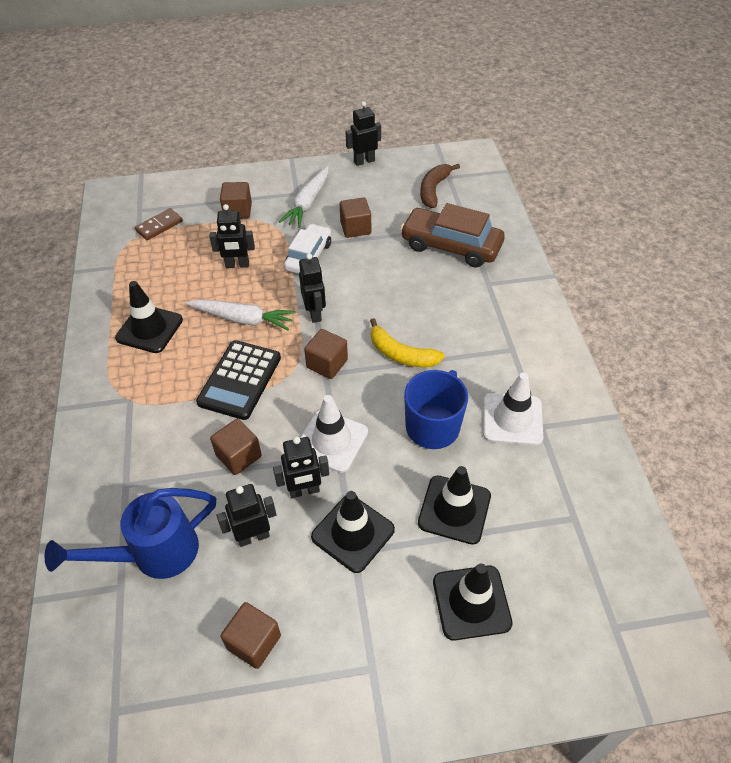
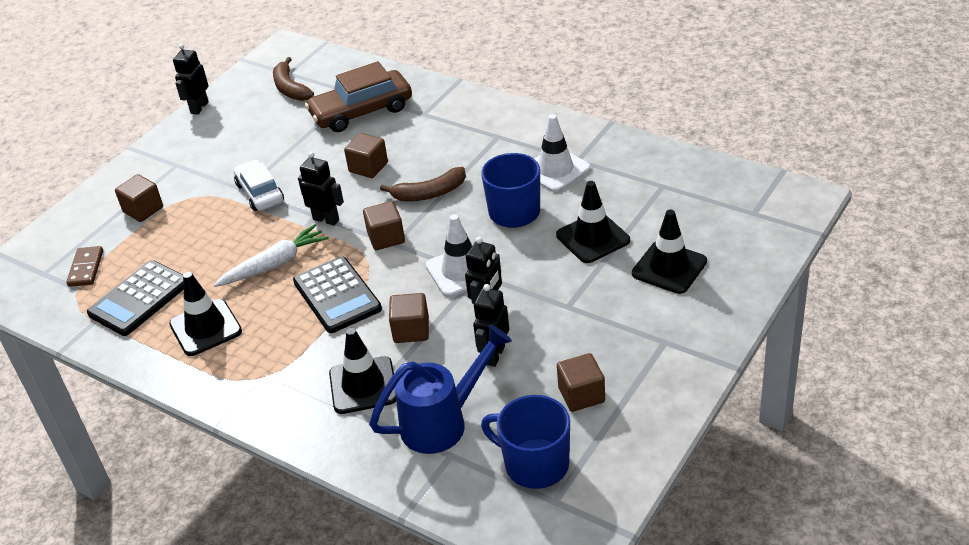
camera: 45 degrees left, 10 degrees down
(147, 662) = (535, 464): none -> blue mug
(151, 273) = (139, 299): none -> black calculator
(153, 554) = (444, 422): blue watering can -> blue watering can turned 135 degrees counterclockwise
(237, 265) = (208, 240): black robot -> none
(308, 203) = (198, 164): white carrot -> none
(353, 533) = (553, 299): black traffic cone -> black traffic cone (363, 385)
(355, 228) = (268, 151): brown cube -> brown cube (368, 167)
(401, 354) = (429, 193): yellow banana -> brown banana

